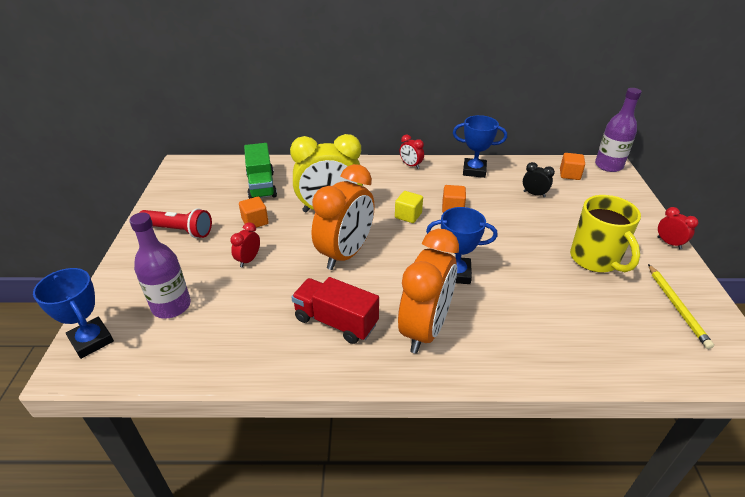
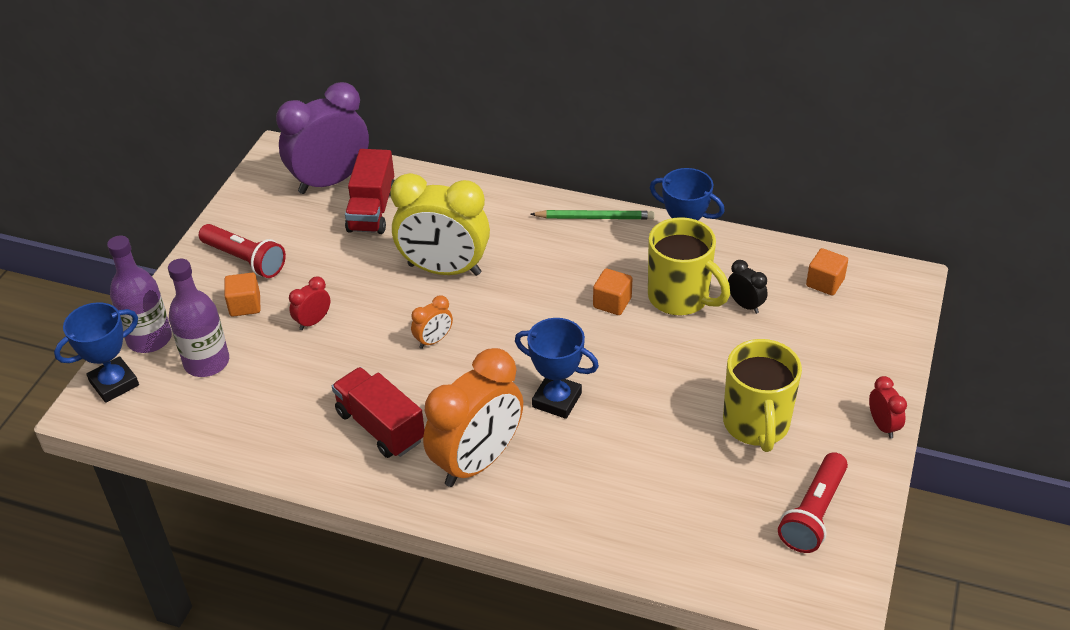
camera: 20 degrees right, 5 degrees up
(91, 340) = (114, 383): blue trophy -> blue trophy turned 75 degrees clockwise
(224, 174) = (330, 181): none -> purple clock
(255, 221) = (342, 267): orange cube -> orange cube (245, 305)
(261, 185) = (372, 210): green truck -> red truck
(345, 254) = (433, 340): orange clock -> orange clock, size x0.43
(408, 215) = (544, 301): yellow cube -> none
(411, 165) = (595, 217): red clock -> green pencil
(492, 197) = (680, 298): none -> yellow mug
(608, 166) = (900, 280): purple bottle -> purple bottle (149, 339)
(677, 307) = (813, 513): yellow pencil -> red flashlight

